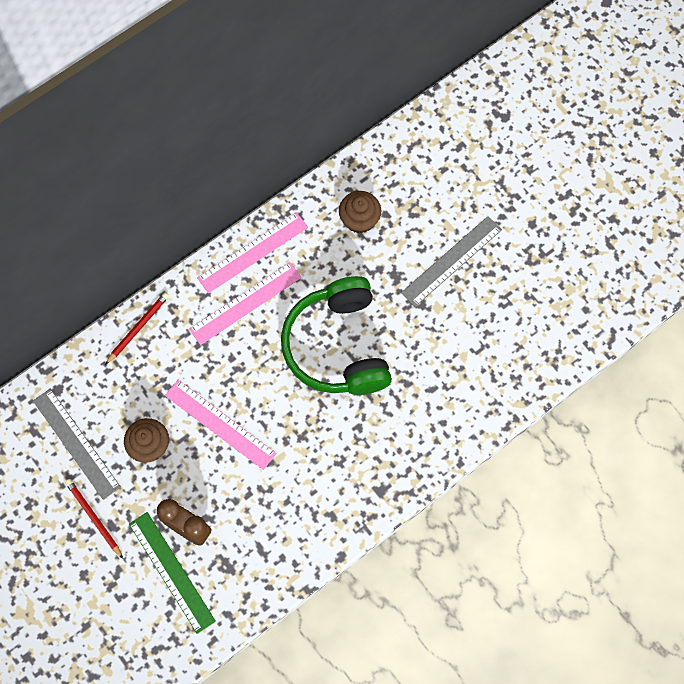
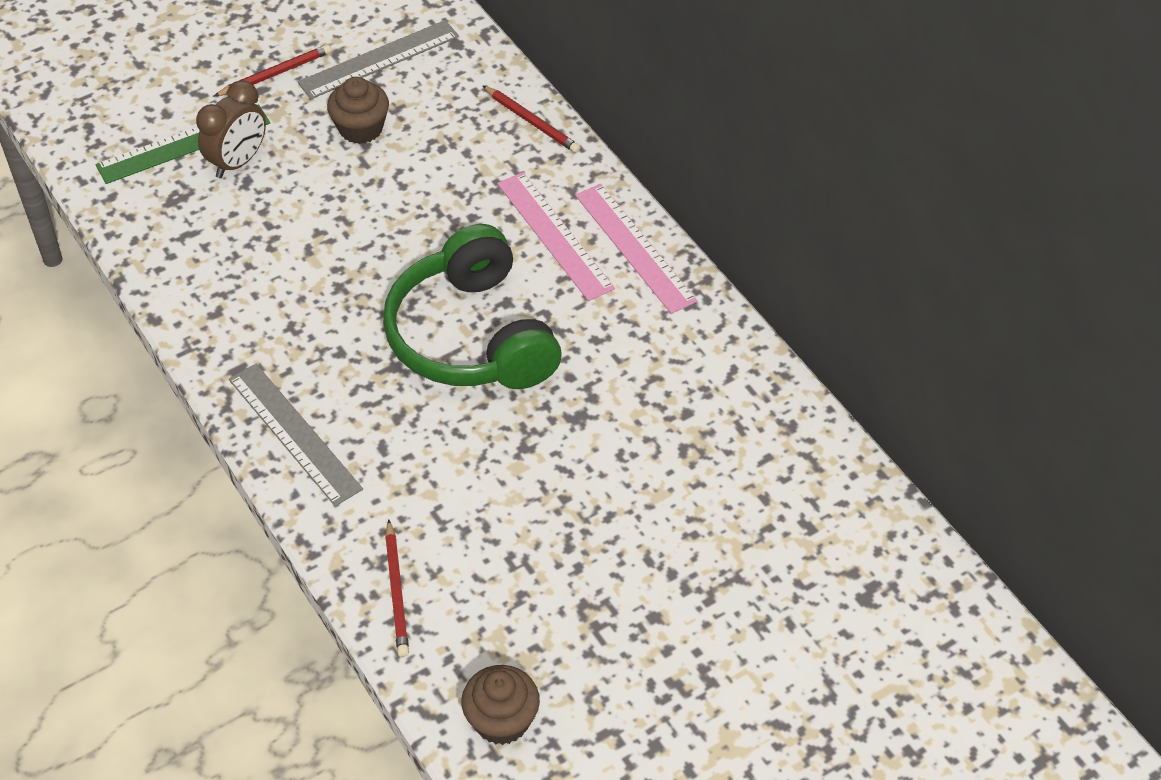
camera: 95 degrees right, 20 degrees down
(220, 424) = (376, 200): pink ruler -> none
(337, 346) = (471, 336): green headphones -> green headphones turned 105 degrees counterclockwise
(359, 219) = (679, 378): brown cupcake -> brown cupcake (501, 720)
(451, 261) = (596, 493): grey ruler -> grey ruler (294, 433)
(535, 366) = (396, 591): none -> red pencil

